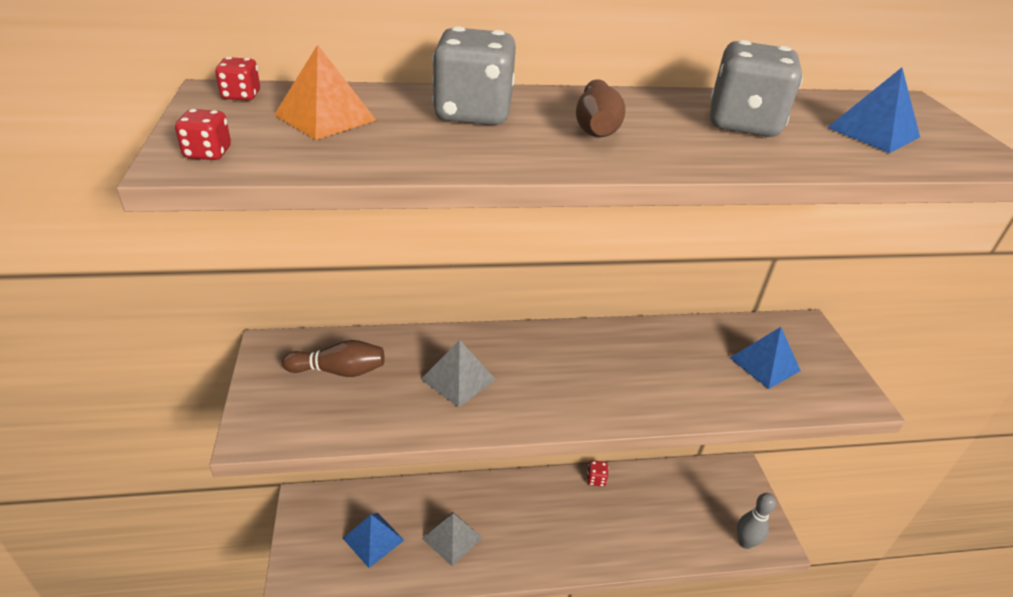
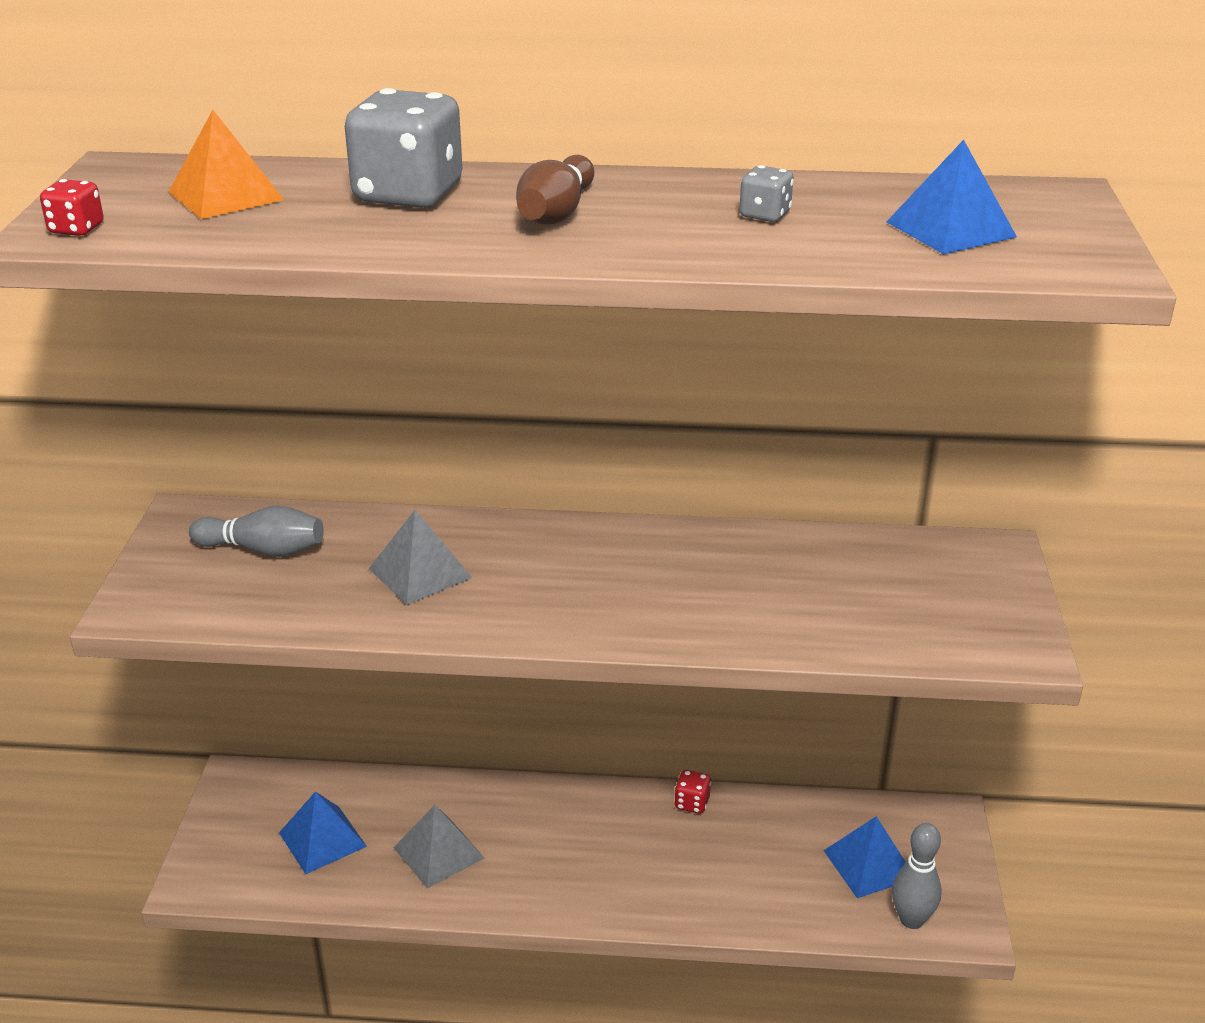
camera: 15 degrees right, 5 degrees down
(241, 96) = (142, 170): red dice -> none
(339, 371) = (263, 550): brown bowling pin -> grey bowling pin
(743, 124) = (765, 215): grey dice -> grey dice, size x0.45
(764, 364) = (893, 593): blue pyramid -> blue pyramid (869, 864)

